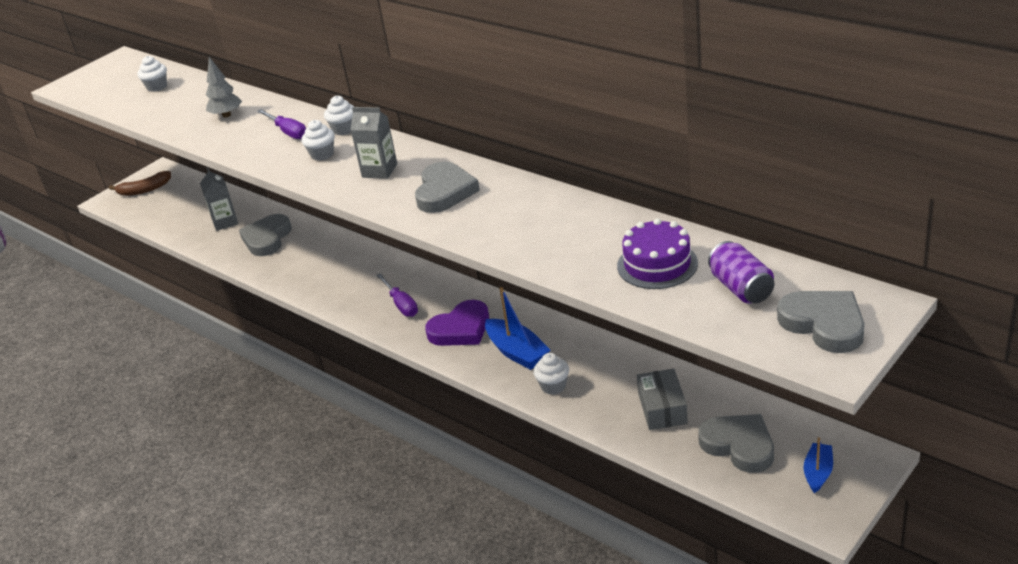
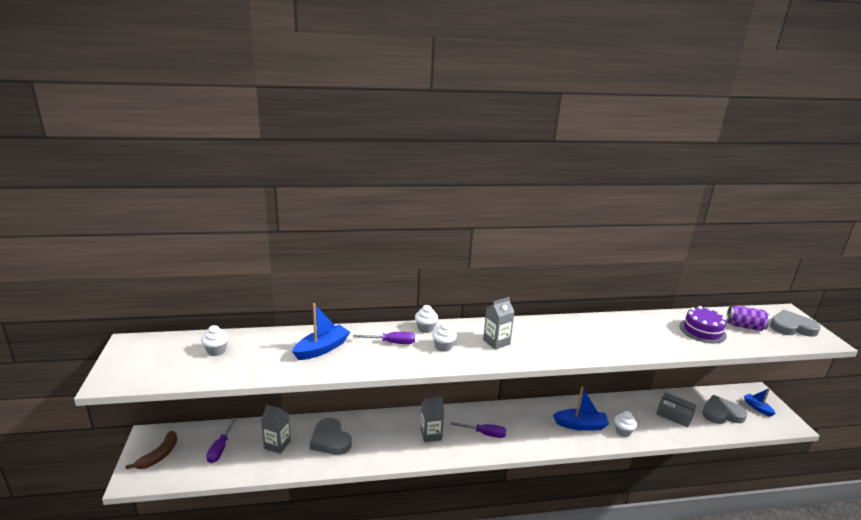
camera: 55 degrees left, 10 degrees down
(185, 205) = (220, 449): none -> purple screwdriver
(226, 115) = (322, 349): grey tree -> blue boat
(352, 278) = (431, 434): none -> grey carton
(444, 192) = (553, 338): grey heart -> none
(461, 329) = (536, 429): purple heart -> none

